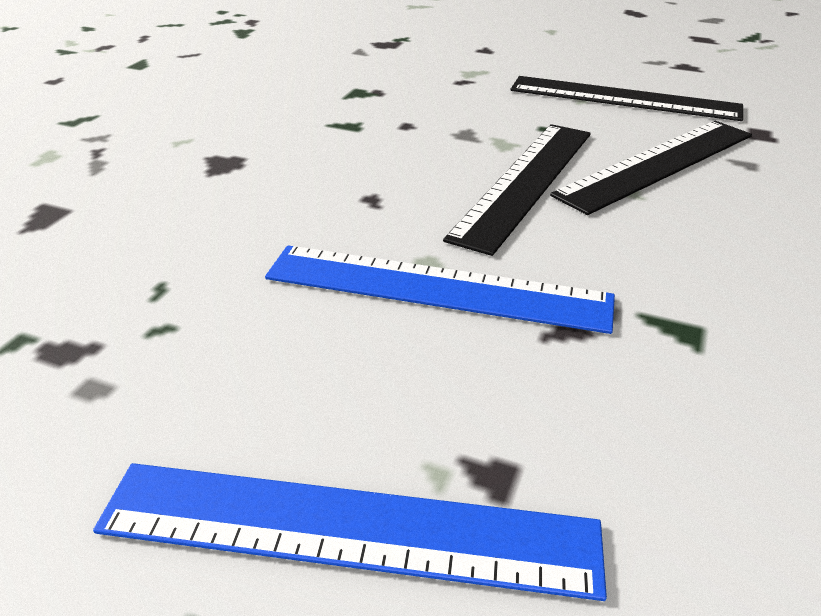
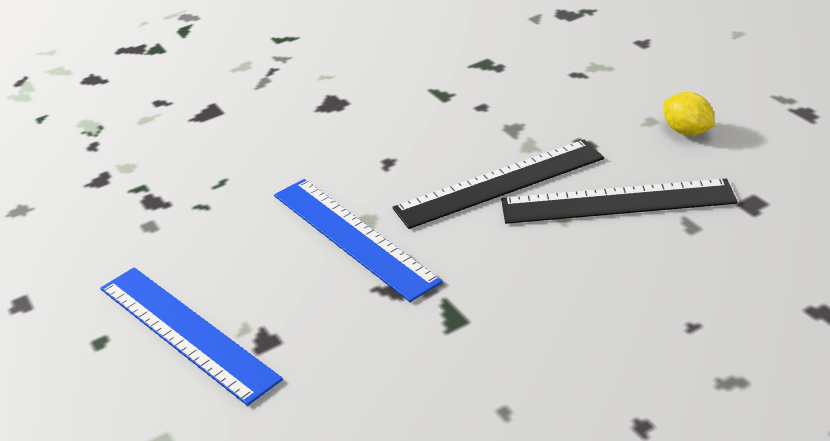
camera: 40 degrees right, 0 degrees up
(623, 98) = (687, 131): black ruler -> yellow lemon

